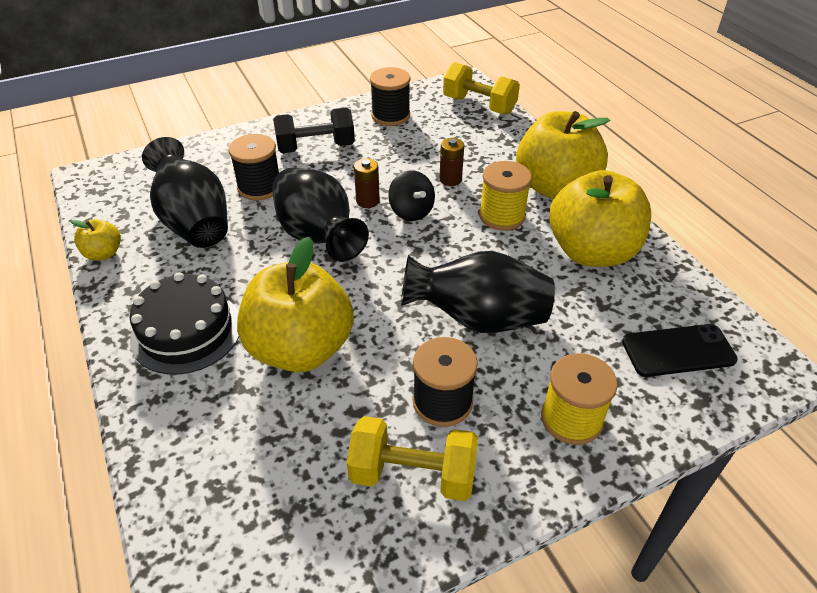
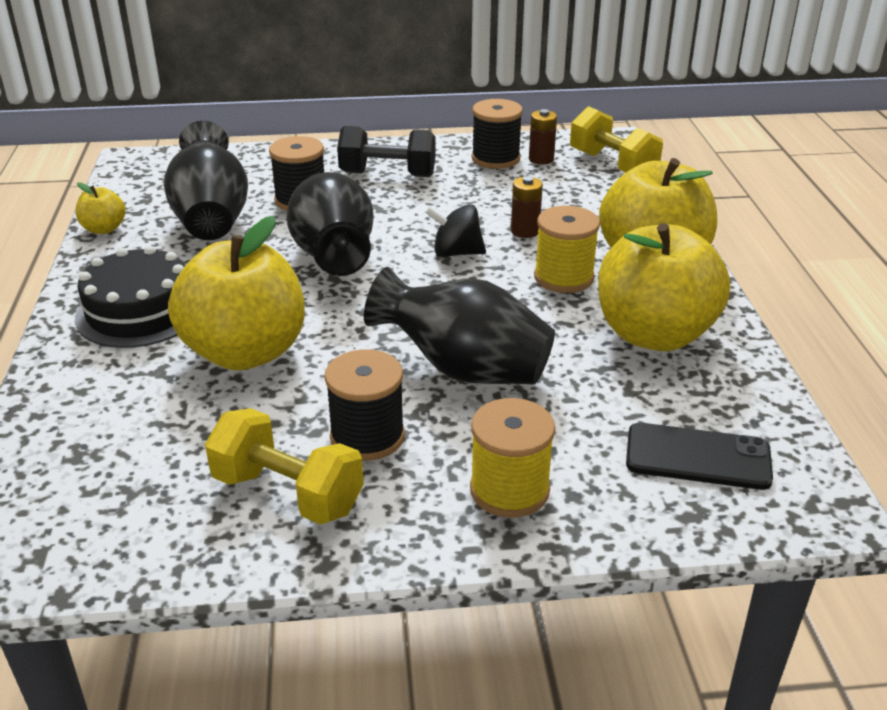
camera: 20 degrees right, 10 degrees down
(367, 201) = (412, 234): brown battery -> brown battery (541, 159)
(411, 211) = (456, 253): black spinning top -> black spinning top turned 105 degrees clockwise

